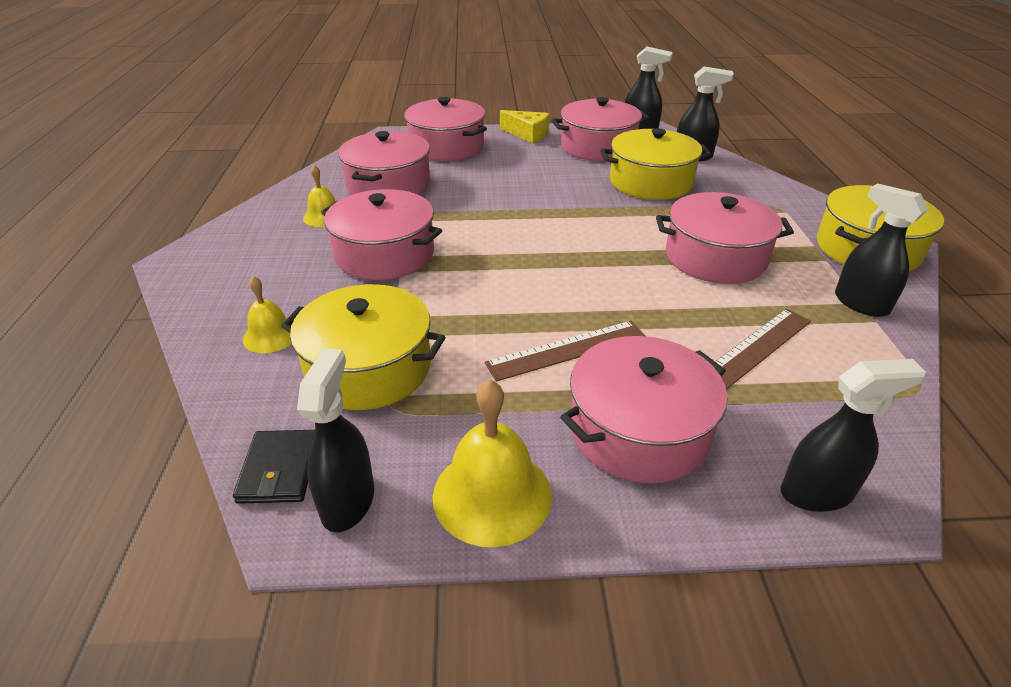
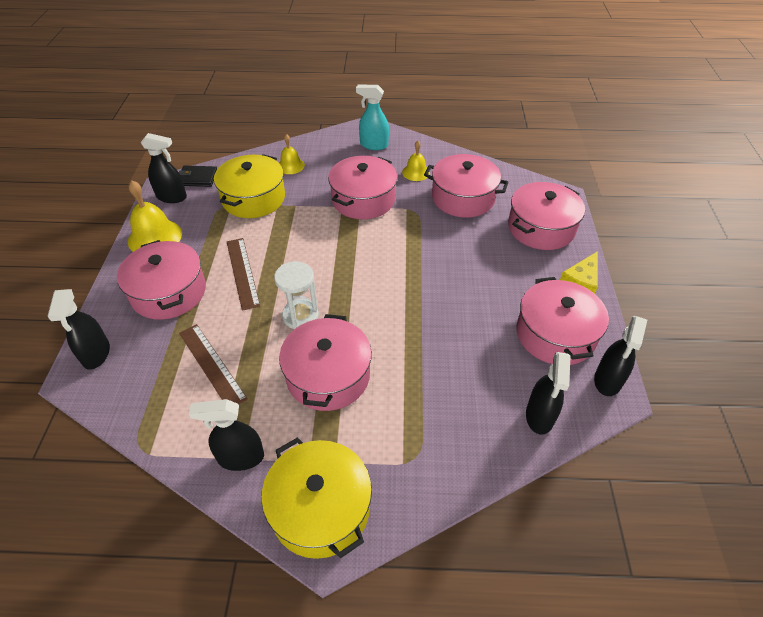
camera: 95 degrees right, 10 degrees up
(237, 253) = (373, 145): none -> turquoise spray bottle
(634, 285) = (300, 316): none -> white hourglass
(650, 182) = (471, 362): yellow pot -> none
(860, 303) = (240, 457): black spray bottle -> black spray bottle turned 150 degrees counterclockwise

